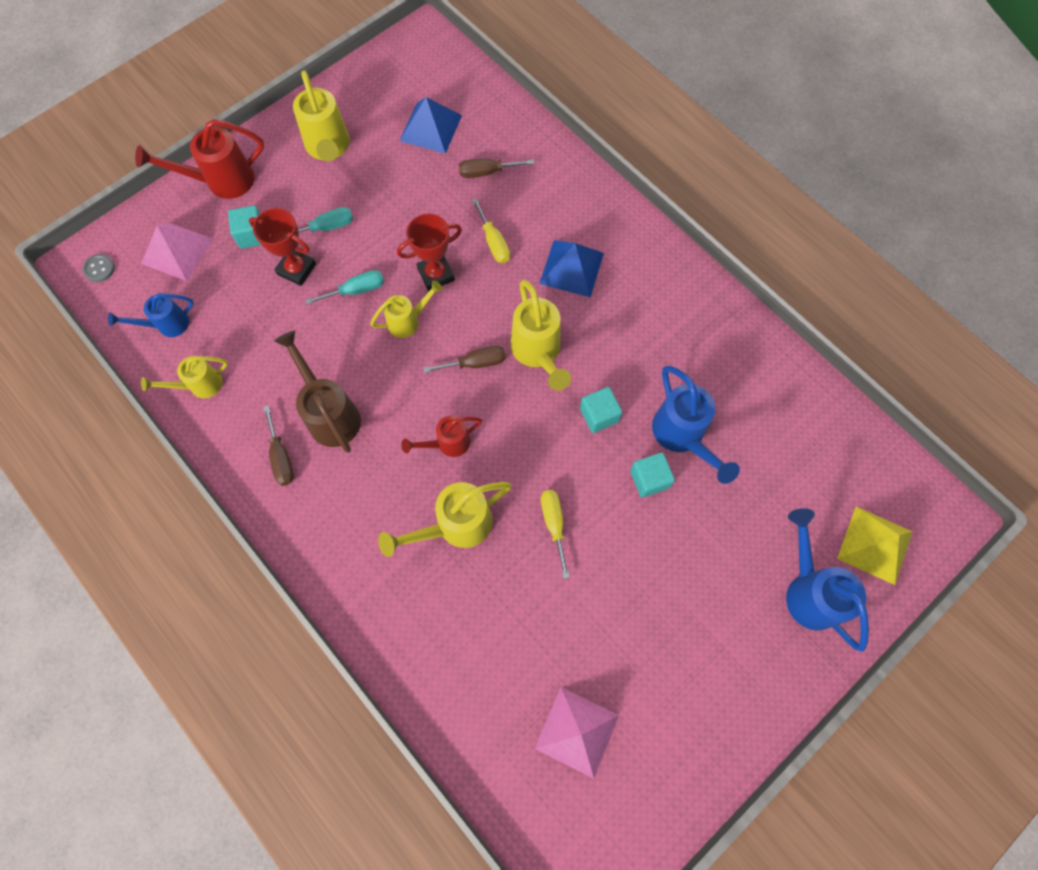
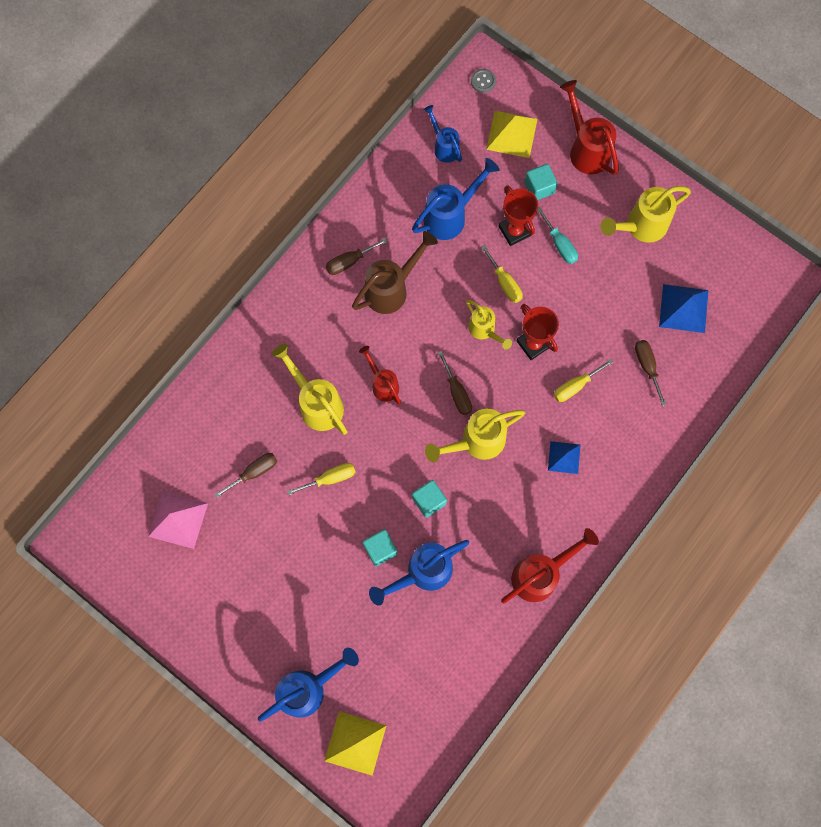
camera: 80 degrees right, 5 degrees up
(177, 251) = (511, 134): pink pyramid -> yellow pyramid
(199, 385) = (397, 186): yellow watering can -> none
(257, 332) = (451, 216): none -> blue watering can
(296, 269) = (514, 231): red trophy -> red trophy turned 45 degrees counterclockwise
(356, 290) = (504, 283): turquoise screwdriver -> yellow screwdriver
(530, 619) = (254, 472): none -> brown screwdriver
(571, 268) = (564, 457): blue pyramid -> blue pyramid, size x0.64
(698, 314) = (541, 574): none -> red watering can

